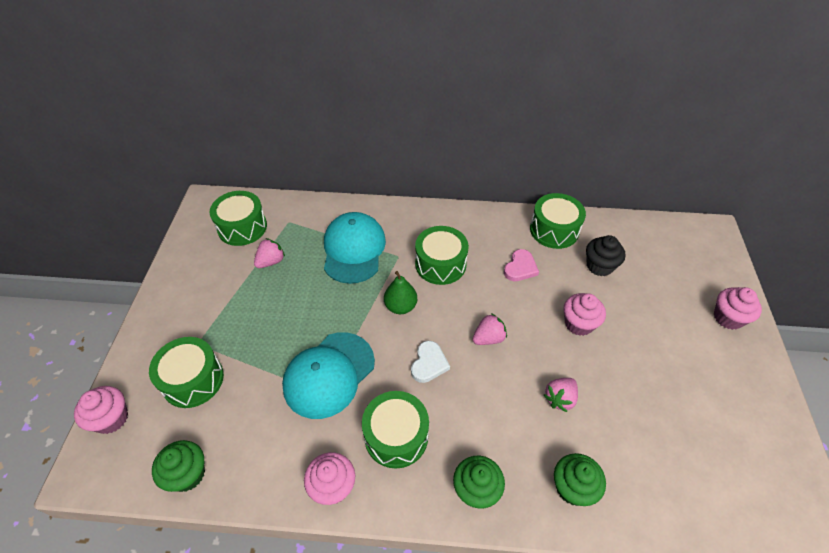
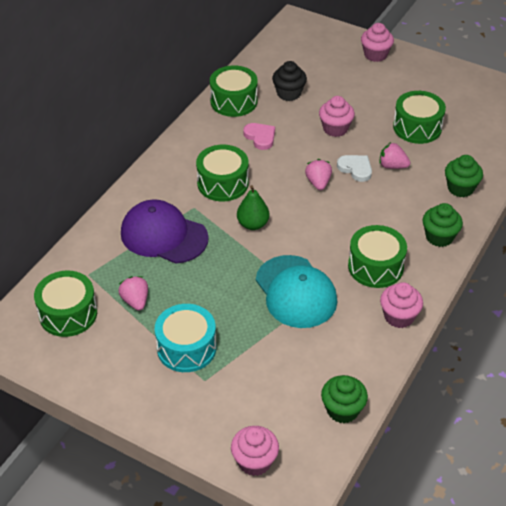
camera: 65 degrees left, 5 degrees down
(193, 380) = (246, 390): green drum -> green drum (417, 127)
(230, 316) = (186, 348): none -> turquoise drum
(353, 249) = (163, 235): turquoise cap -> purple cap
(429, 363) = (321, 226): white heart -> white heart (355, 169)
(560, 398) = (392, 166): pink strawberry -> pink strawberry turned 135 degrees clockwise

